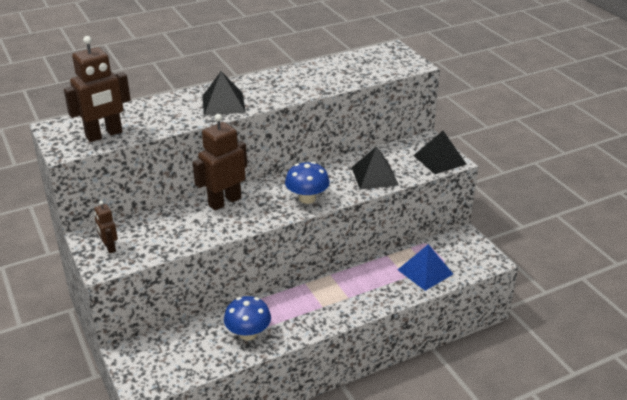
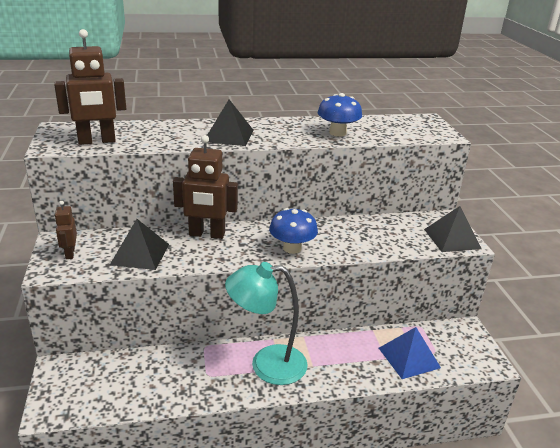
camera: 15 degrees right, 5 degrees down
(224, 201) = (207, 234): brown robot -> brown robot turned 150 degrees counterclockwise
(248, 333) = (189, 379): blue mushroom -> blue mushroom (337, 133)
(309, 306) = (267, 364): none -> turquoise lamp
(374, 176) = (373, 241): black pyramid -> black pyramid (140, 254)

